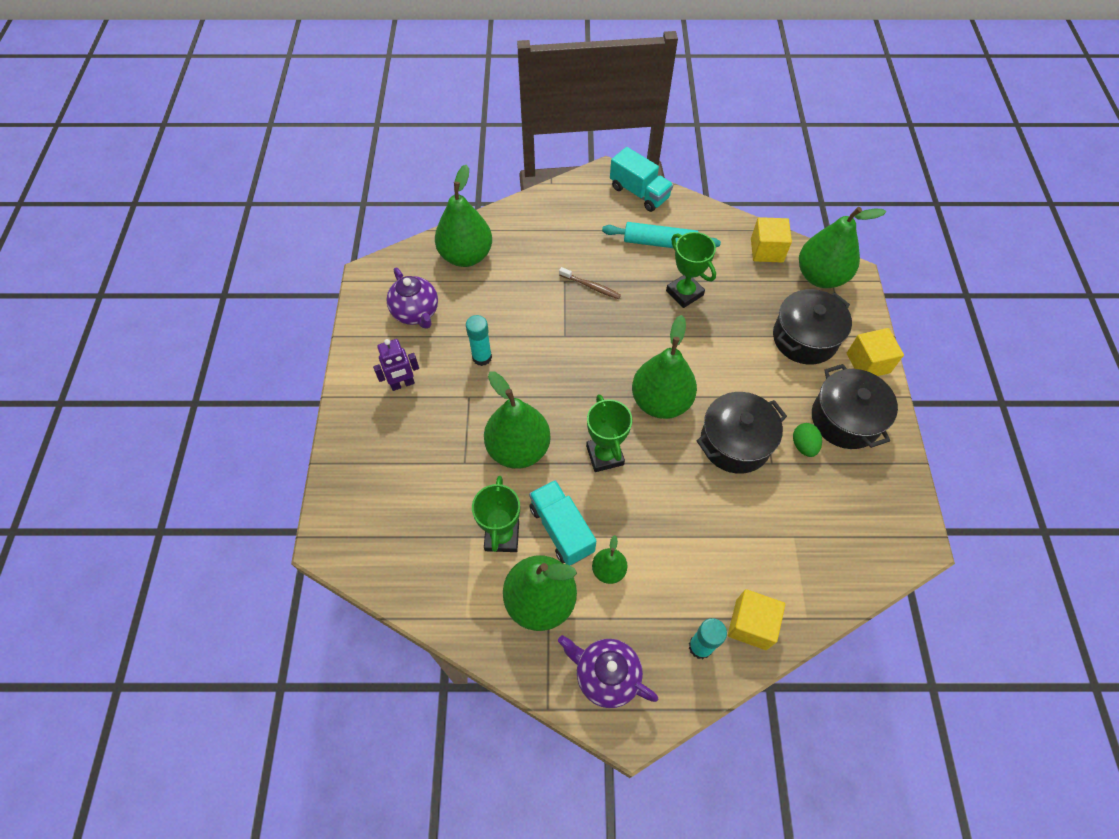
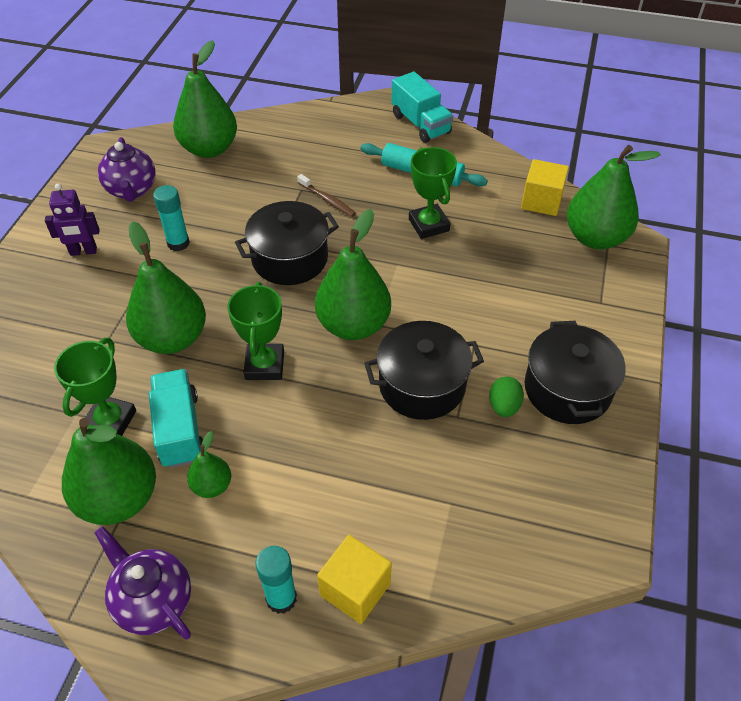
camera: 15 degrees right, 10 degrees down
(804, 338) = (551, 295): black pot -> black pot (290, 259)
(868, 363) = (619, 336): yellow cube -> none

